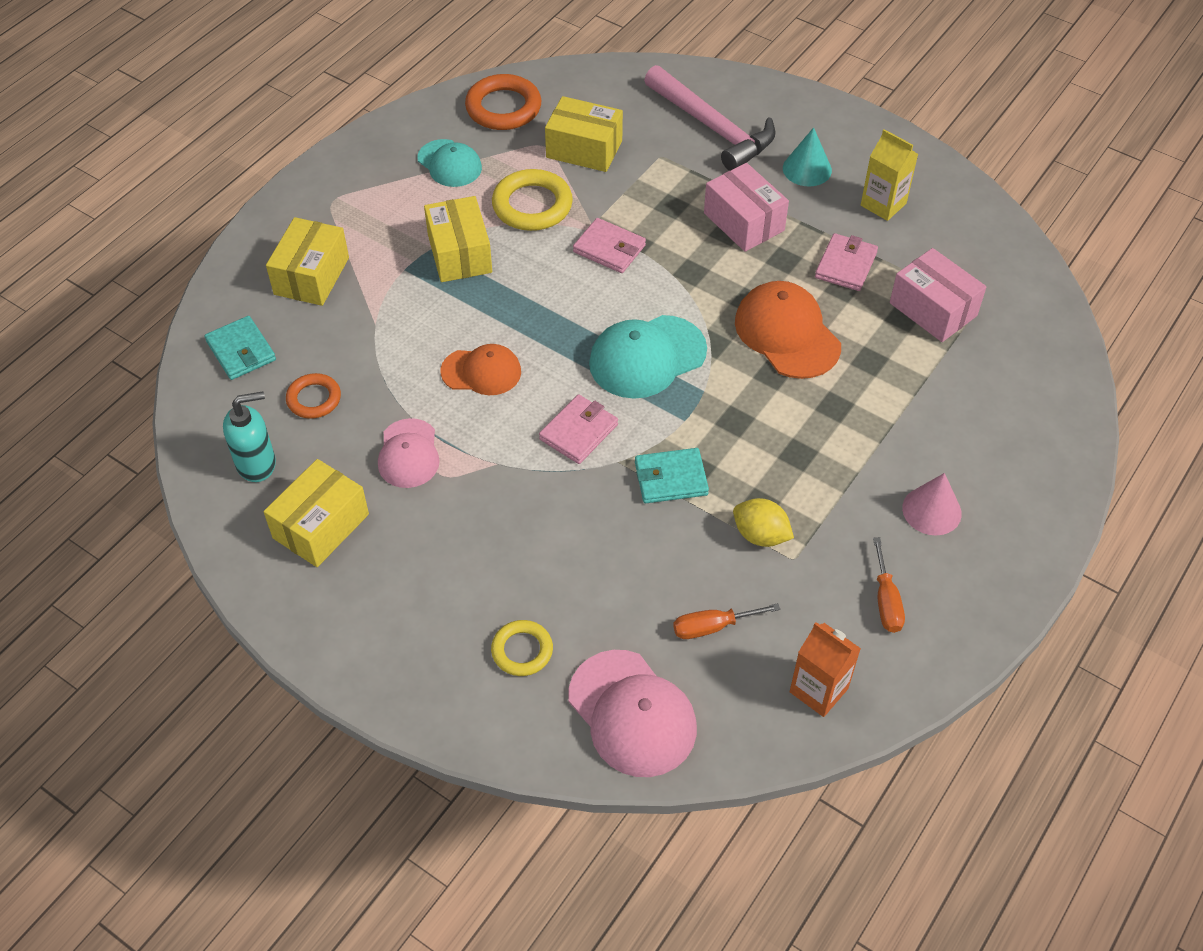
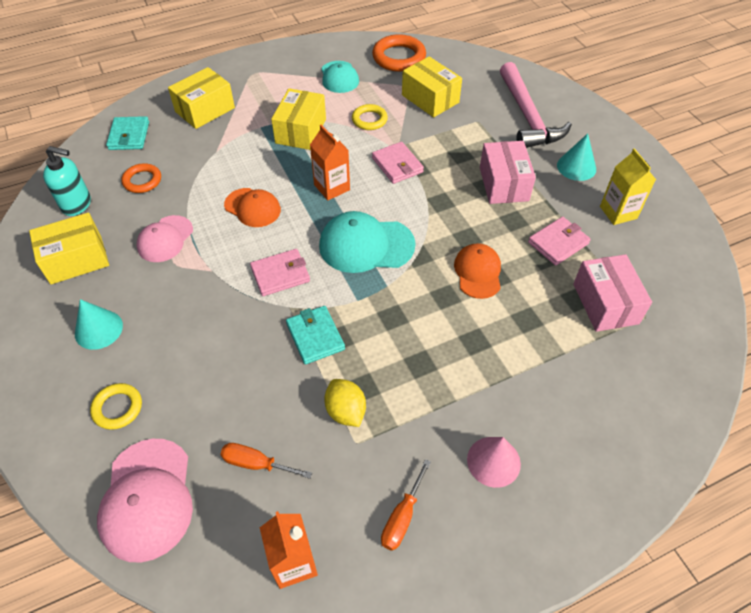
camera: 30 degrees right, 0 degrees up
(424, 586) = (98, 329): none -> turquoise cone
(532, 205) = (369, 120): yellow ring -> yellow ring, size x0.61
(555, 308) = (332, 187): none -> orange carton
(671, 478) = (315, 336): turquoise wallet -> turquoise wallet turned 45 degrees clockwise
(787, 333) = (478, 272): orange cap -> orange cap, size x0.65

